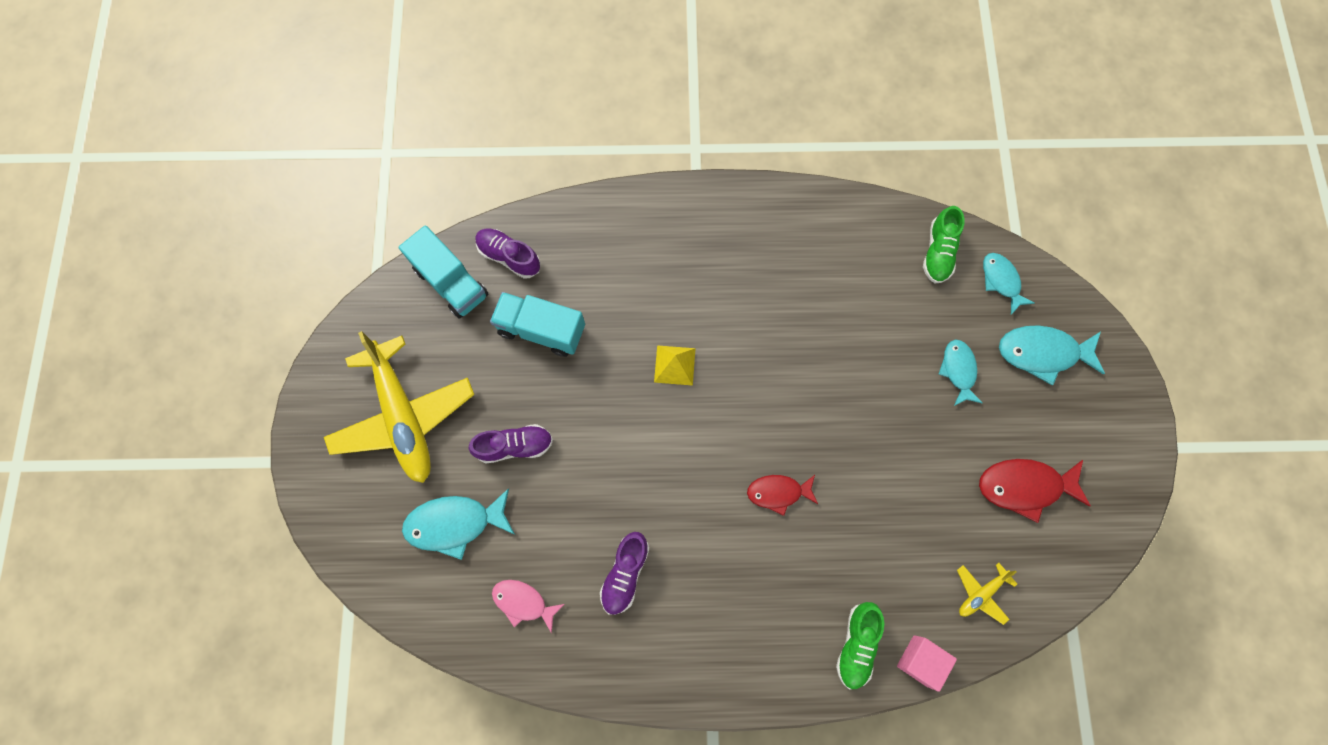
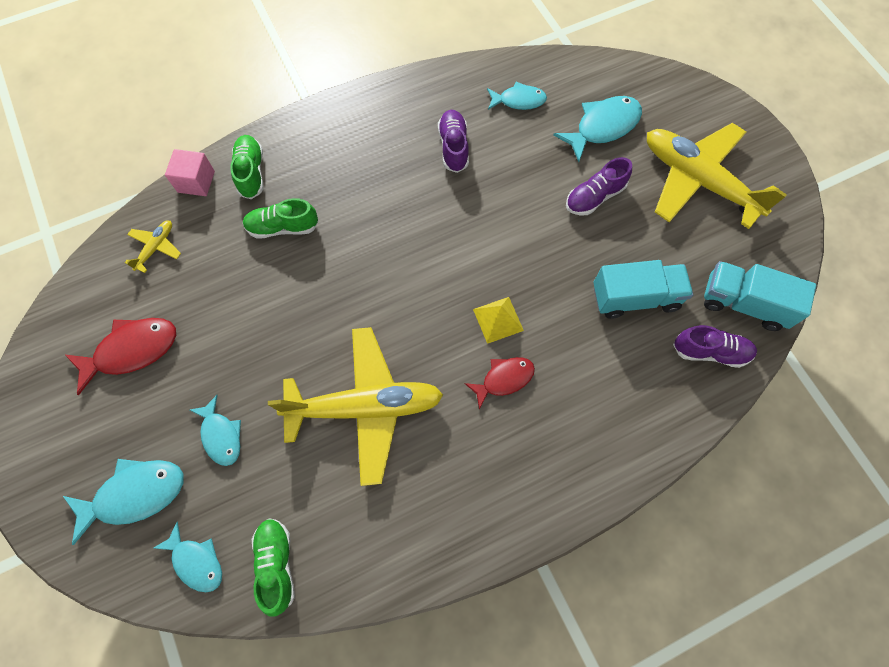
camera: 155 degrees right, 5 degrees down
(523, 602) = (518, 100): pink fish -> turquoise fish
(778, 492) = (356, 253): red fish -> red fish (504, 379)
(825, 340) = (365, 407): none -> yellow plane
(842, 557) = (283, 227): none -> green shoe

